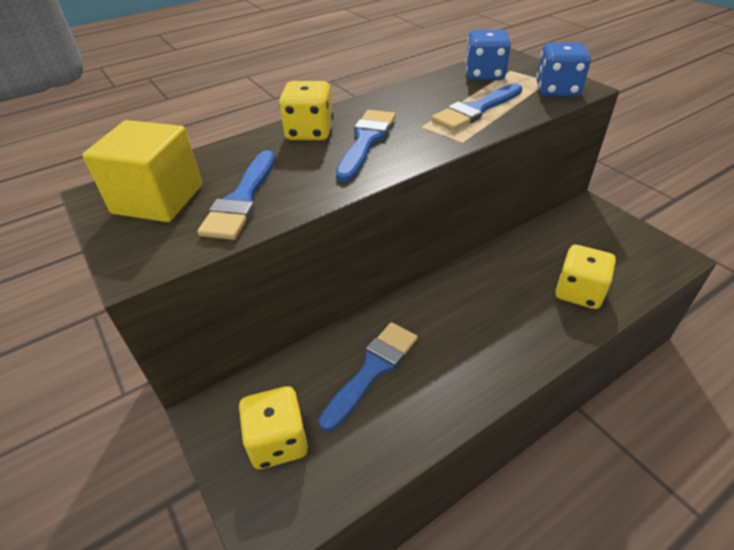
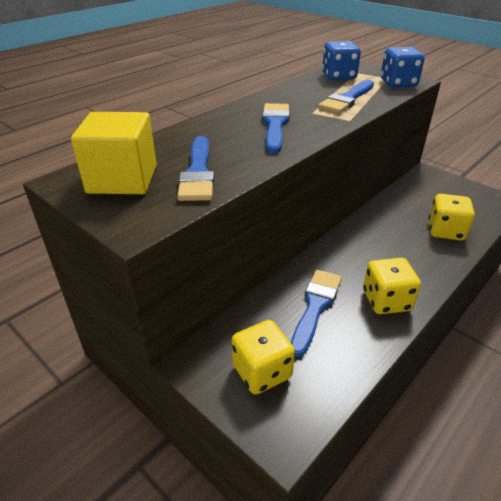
camera: 15 degrees left, 5 degrees down
(309, 132) = (224, 122): yellow dice -> yellow dice (386, 301)

